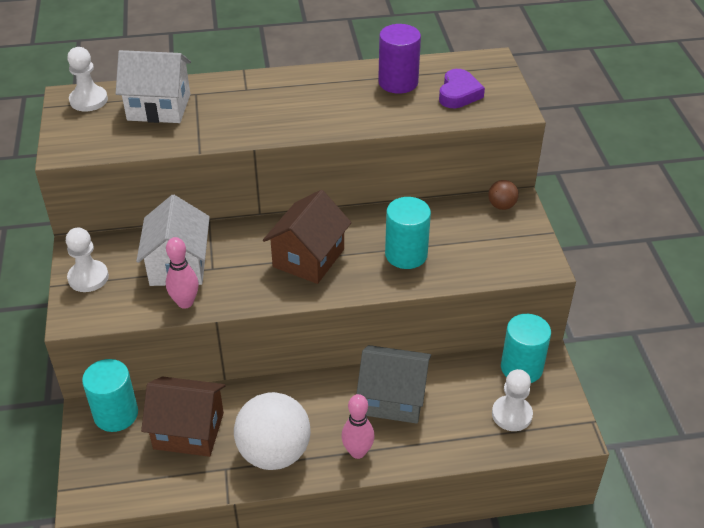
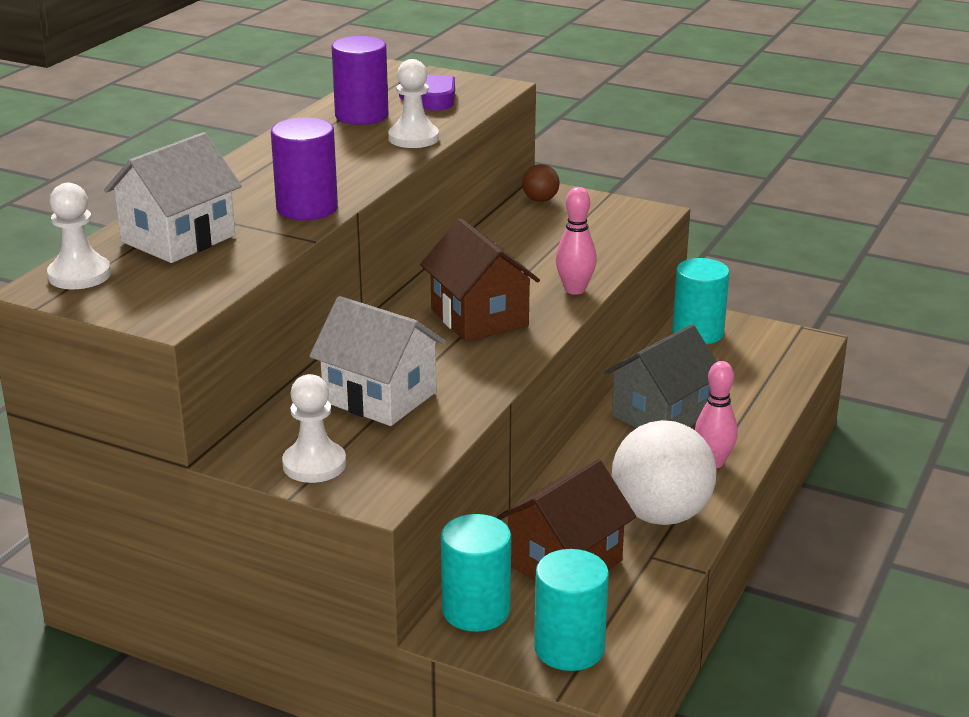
camera: 55 degrees left, 15 degrees down
(185, 302) = (453, 412): pink bowling pin -> pink bowling pin (575, 290)
(240, 129) = (307, 208): none -> purple cylinder
(406, 254) = (547, 267): turquoise cylinder -> turquoise cylinder (569, 648)
(511, 414) = (752, 361): white pawn -> white pawn (413, 138)

